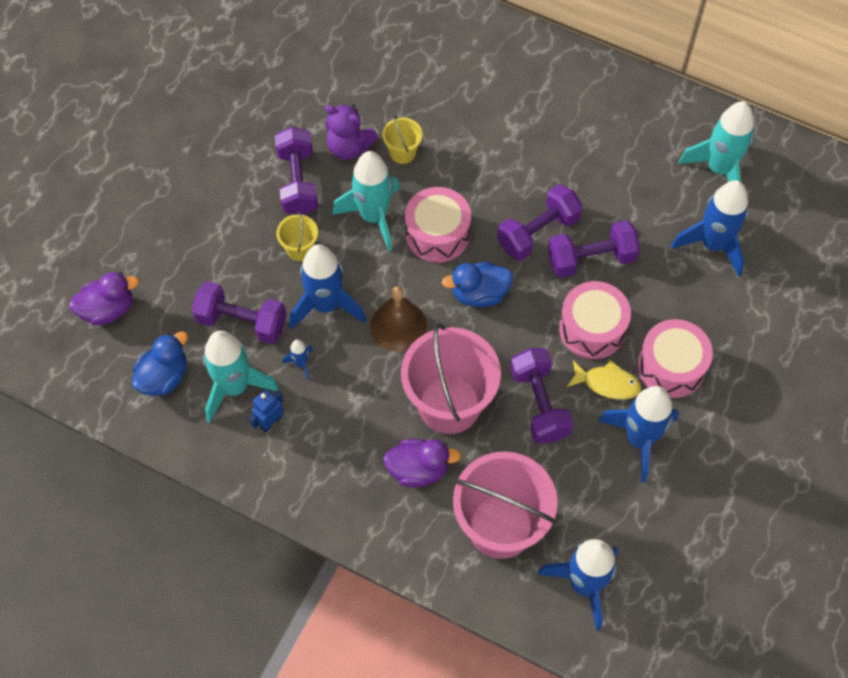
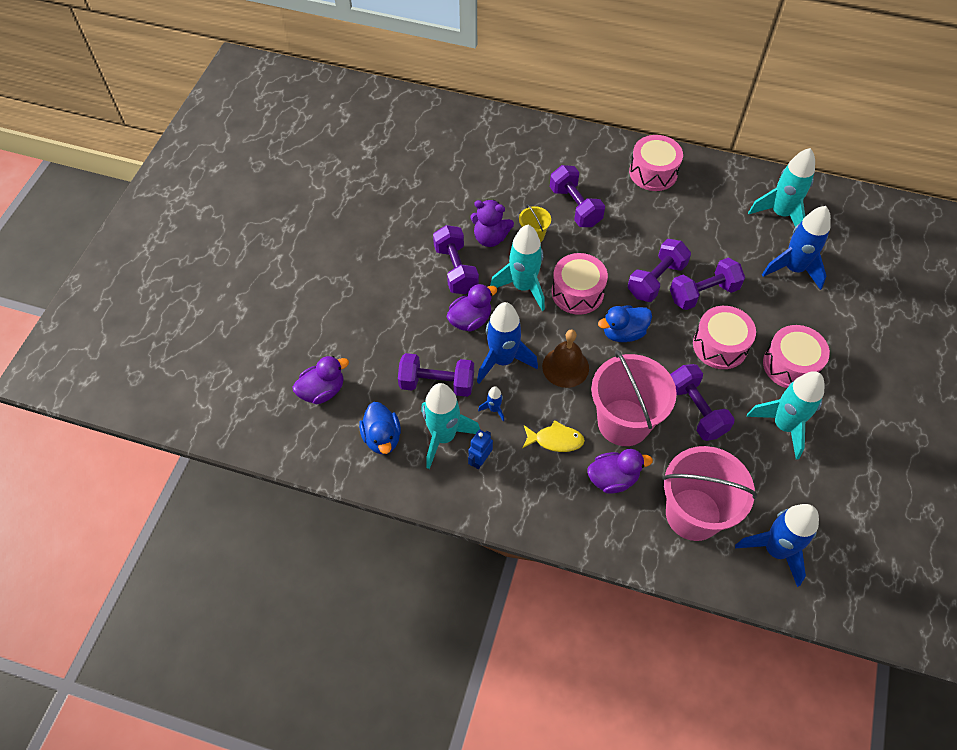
camera: 10 degrees left, 5 degrees down
(164, 377) = (382, 438): blue duck -> blue duck turned 135 degrees clockwise
(300, 249) = (470, 320): yellow bucket -> purple duck
(464, 121) = (575, 206): none -> purple dumbbell
(574, 90) = (653, 172): none -> pink drum
(607, 383) = (744, 386): yellow fish -> yellow fish (555, 440)
(639, 439) = (783, 426): blue rocket -> turquoise rocket

